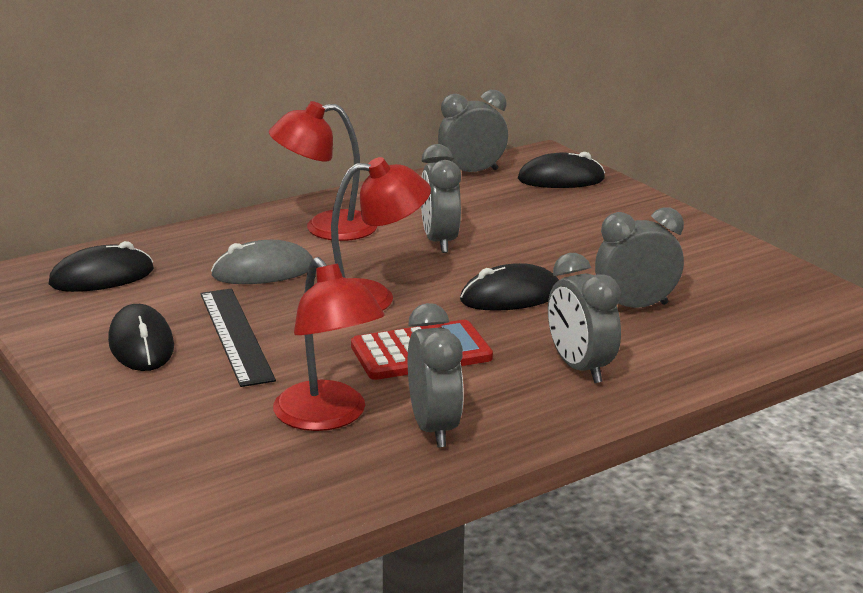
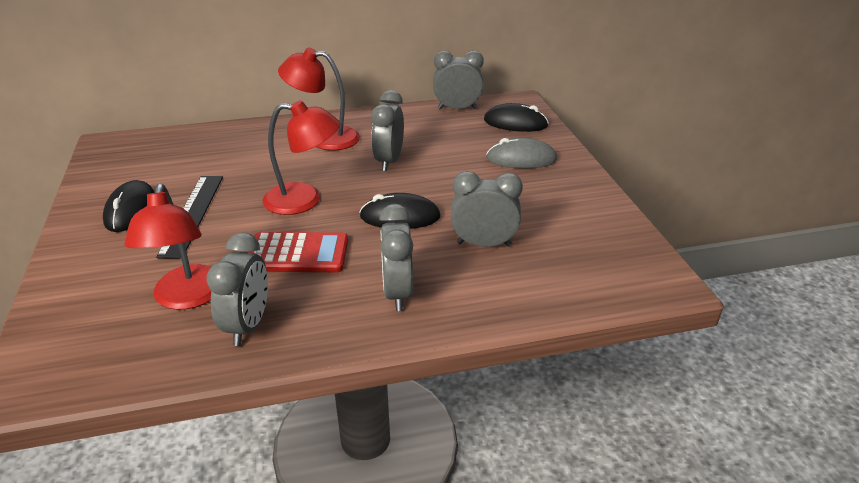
camera: 20 degrees right, 10 degrees up
(102, 277) = (157, 153): black mouse -> none
(263, 271) = (255, 165): grey mouse -> grey mouse (521, 159)

